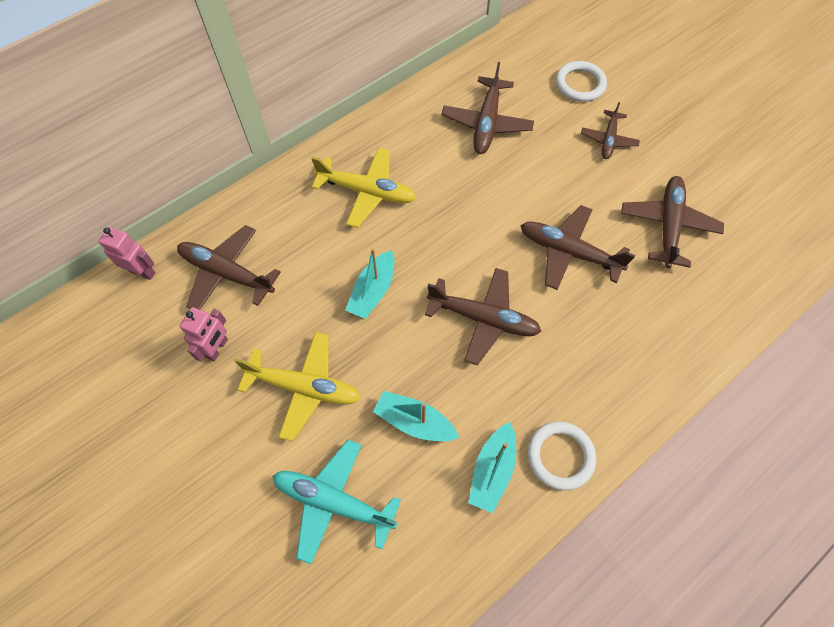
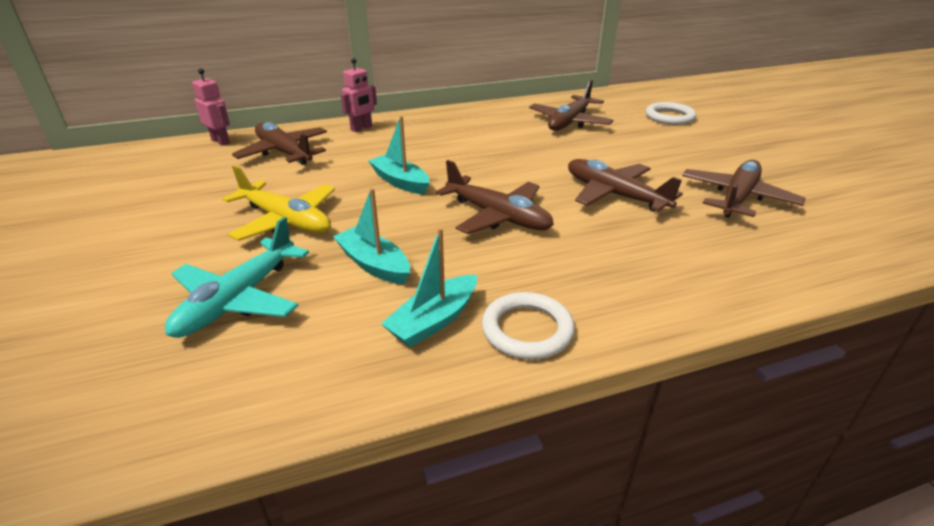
camera: 20 degrees right, 30 degrees down
(217, 348) = (234, 185): pink robot -> pink robot (361, 128)
(333, 502) = (238, 299): turquoise plane -> turquoise plane turned 105 degrees counterclockwise
(367, 192) = (438, 136): yellow plane -> none
(373, 291) = (400, 182): turquoise boat -> turquoise boat turned 90 degrees clockwise
(608, 140) = (687, 145): brown plane -> none

